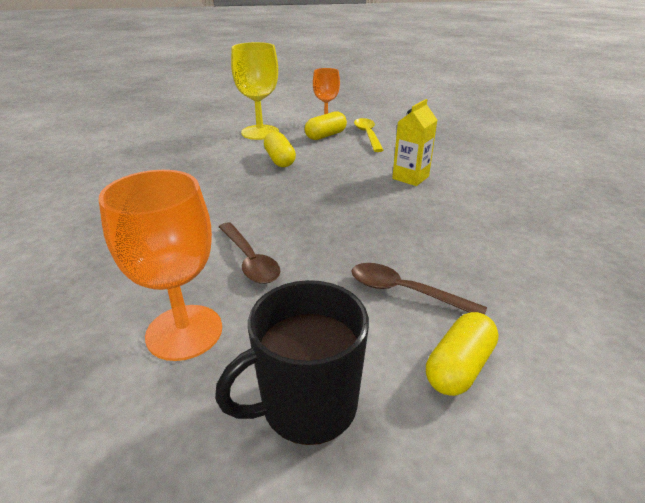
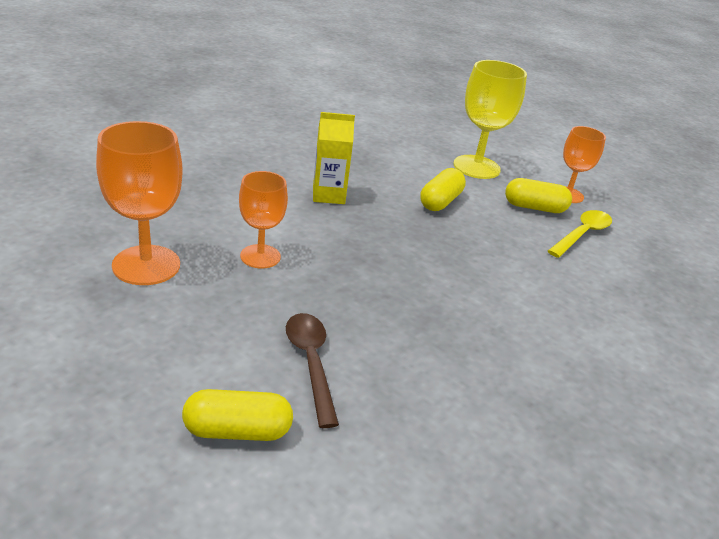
camera: 45 degrees right, 0 degrees up
(250, 260) = (260, 256): brown spoon -> orange goblet
(307, 405) = (123, 357): black mug -> none
(410, 177) = (529, 298): yellow carton -> yellow carton (328, 195)

